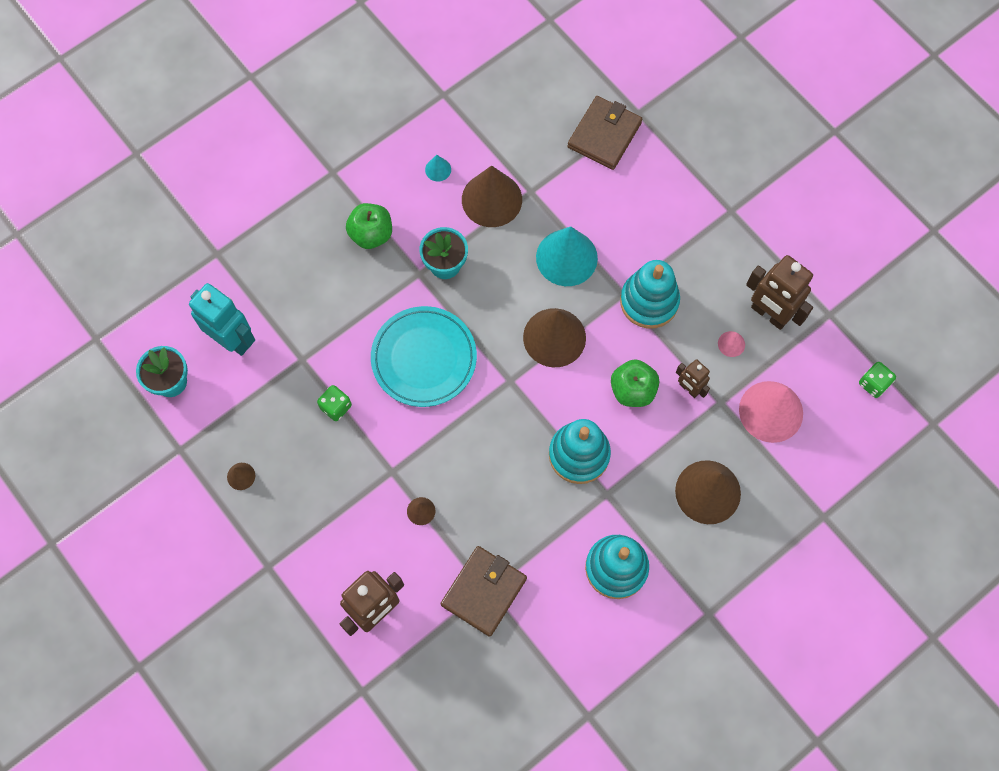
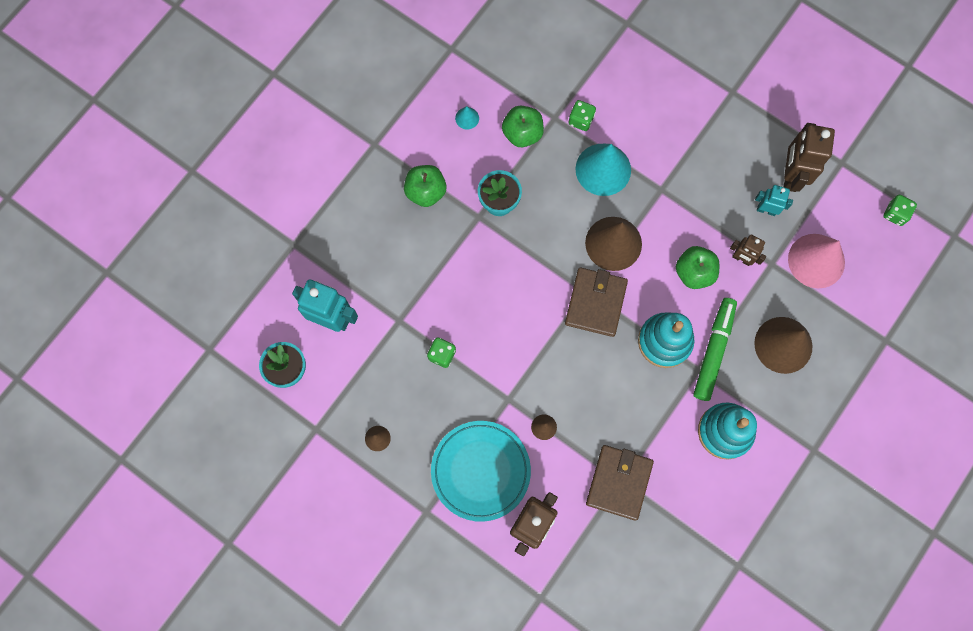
camera: 15 degrees left, 5 degrees up
(424, 358) = (506, 291): turquoise plate -> turquoise plate (480, 471)
(491, 199) = (522, 133): brown cone -> green apple
(558, 201) = (581, 120): none -> green dice
(604, 135) = (603, 50): brown wallet -> brown wallet (595, 303)
(629, 478) = (713, 351): none -> green marker
(649, 301) = (685, 190): turquoise stacking toy -> none
(731, 344) = (766, 210): pink cone -> turquoise robot
(769, 314) = (790, 175): brown robot -> brown robot turned 75 degrees clockwise

